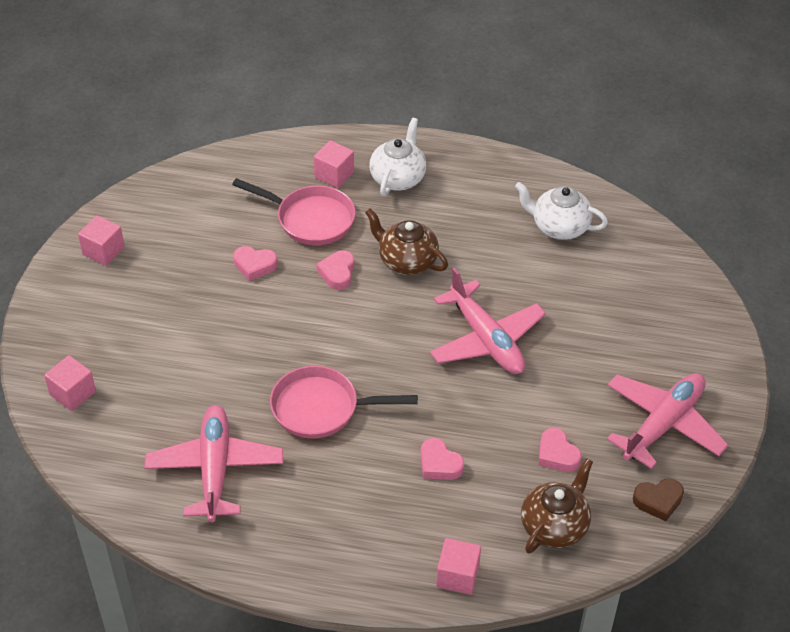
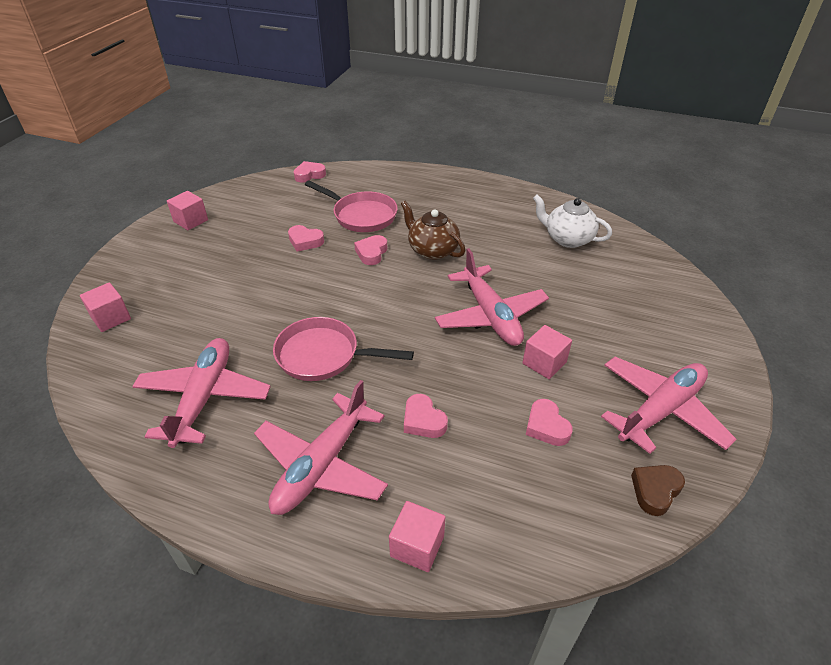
camera: 10 degrees right, 5 degrees down
(226, 161) = (309, 175): none -> pink heart
(334, 174) = (389, 189): pink cube -> pink cube (544, 363)
(354, 519) = (322, 465): none -> pink plane
(398, 178) = (439, 196): white teapot -> none
(554, 526) = (536, 503): brown teapot -> none
(658, 501) = (655, 491): brown heart -> brown heart turned 135 degrees clockwise

